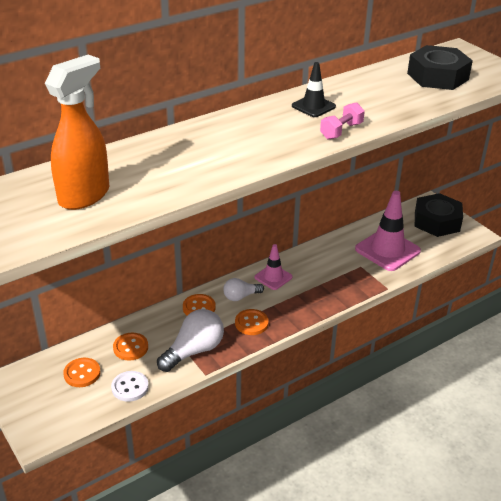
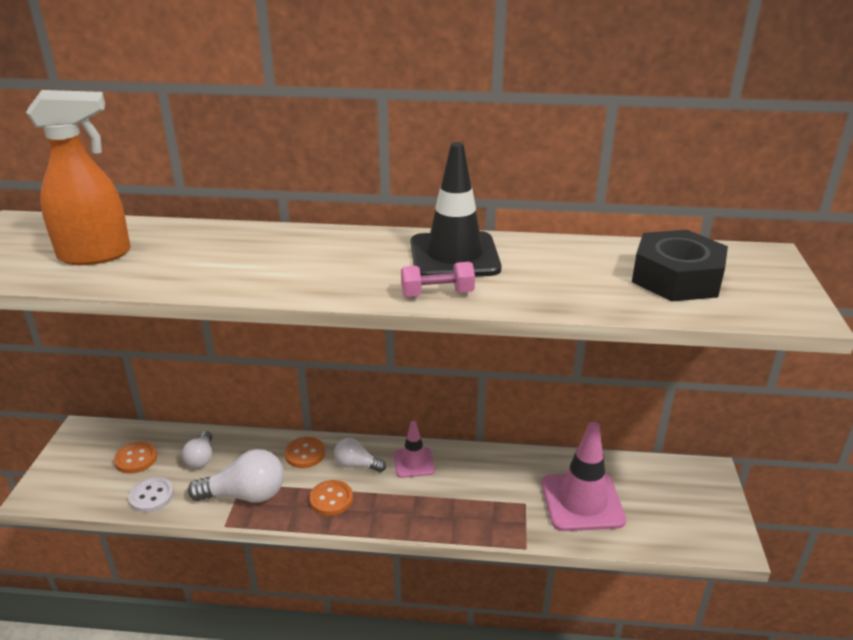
camera: 40 degrees right, 5 degrees down
(130, 347) = (201, 458): orange button -> white light bulb
(313, 106) = (454, 256): black traffic cone -> black traffic cone, size x1.79
(437, 221) = (693, 500): black nut -> none

